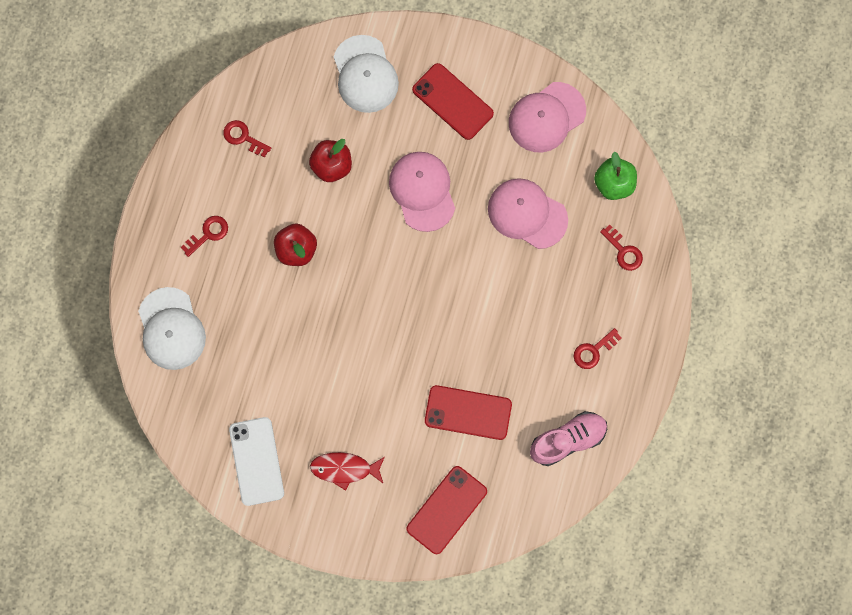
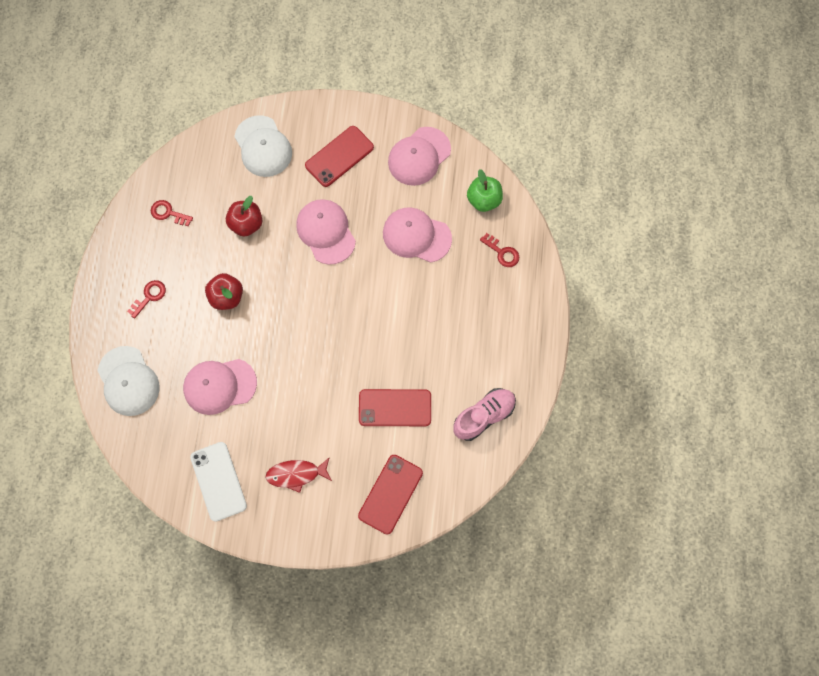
camera: 10 degrees left, 5 degrees down
(273, 352) = (219, 386): none -> pink cap
(452, 101) = (339, 156): red phone -> red phone turned 75 degrees counterclockwise
(593, 351) = (492, 338): red key -> none

